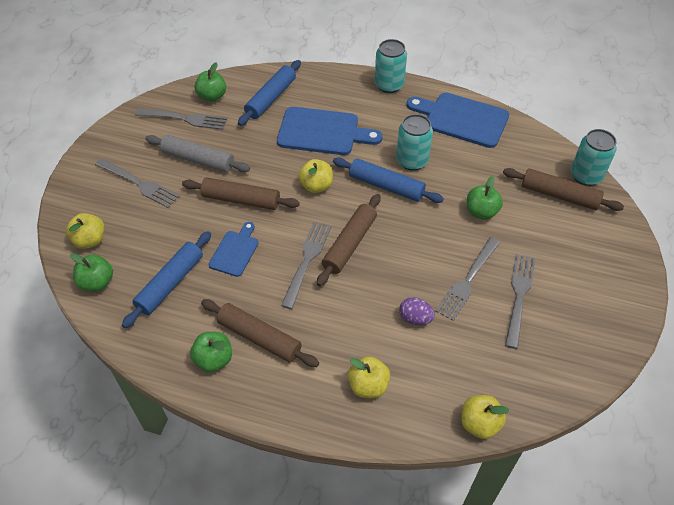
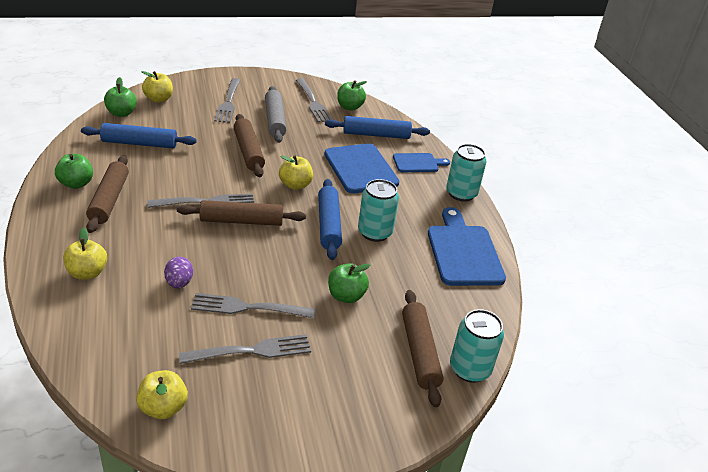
camera: 55 degrees right, 15 degrees down
(235, 251) = (191, 164): blue cutting board -> blue cutting board (418, 163)
(479, 423) = (74, 358): yellow apple -> yellow apple (163, 408)

